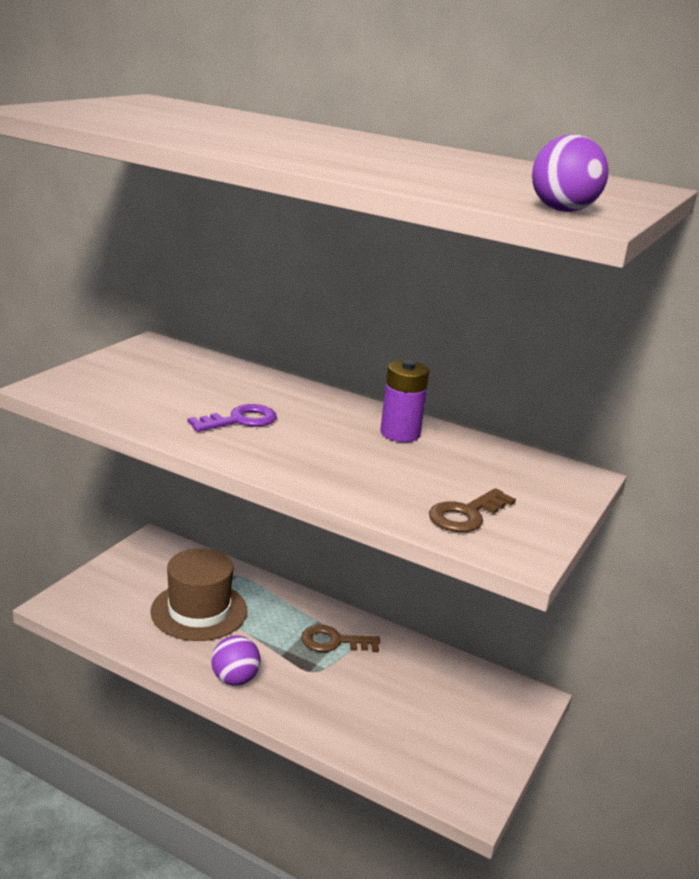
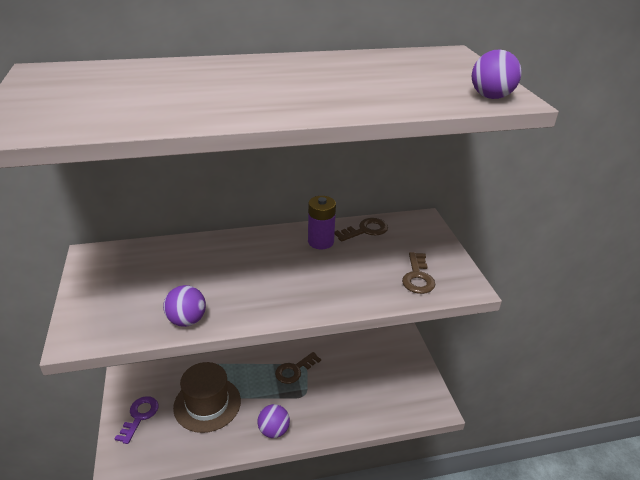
camera: 40 degrees left, 10 degrees up
(152, 421) = (187, 320): none -> purple ball
(240, 420) = (233, 285): purple key -> purple key (139, 416)
(477, 449) = (365, 230): none -> brown key

